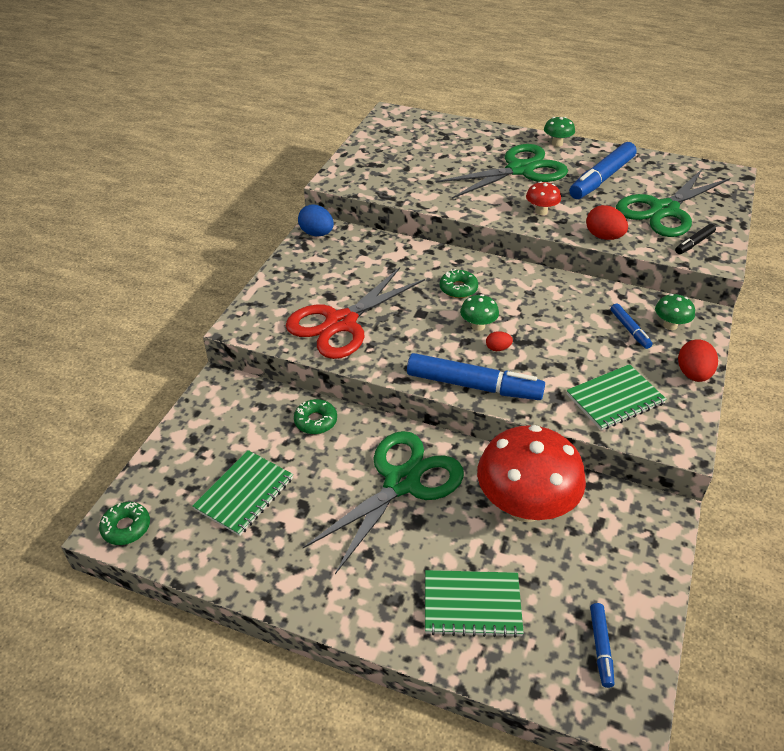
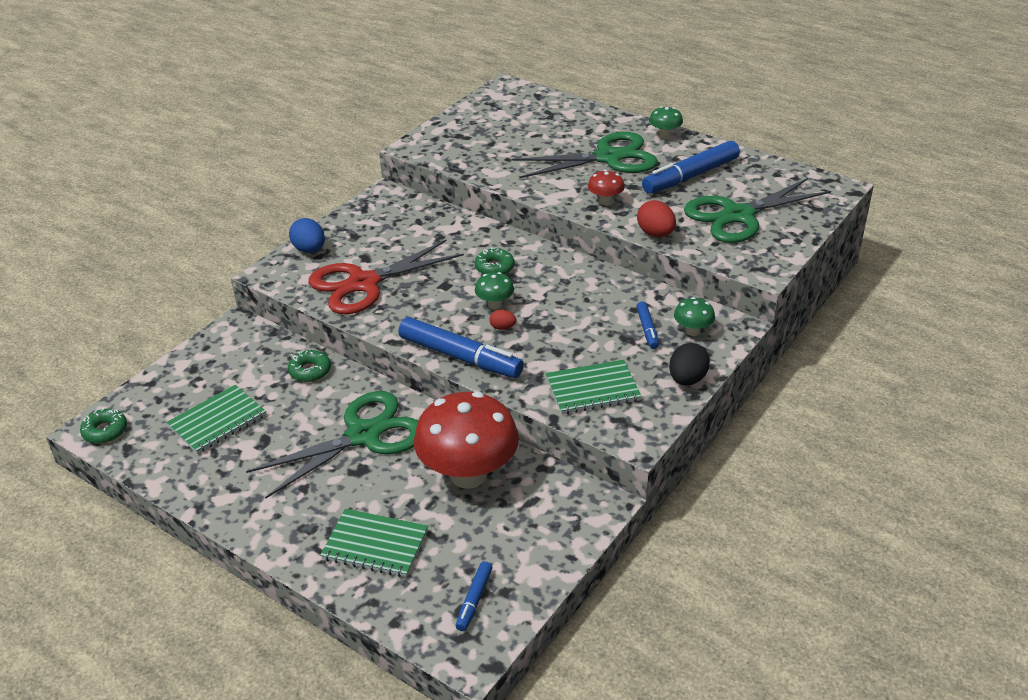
camera: 15 degrees right, 5 degrees down
(317, 234) = (382, 198): blue egg -> blue egg (309, 250)
(693, 374) = (687, 379): red egg -> black egg
(694, 243) = (748, 252): black marker -> none

